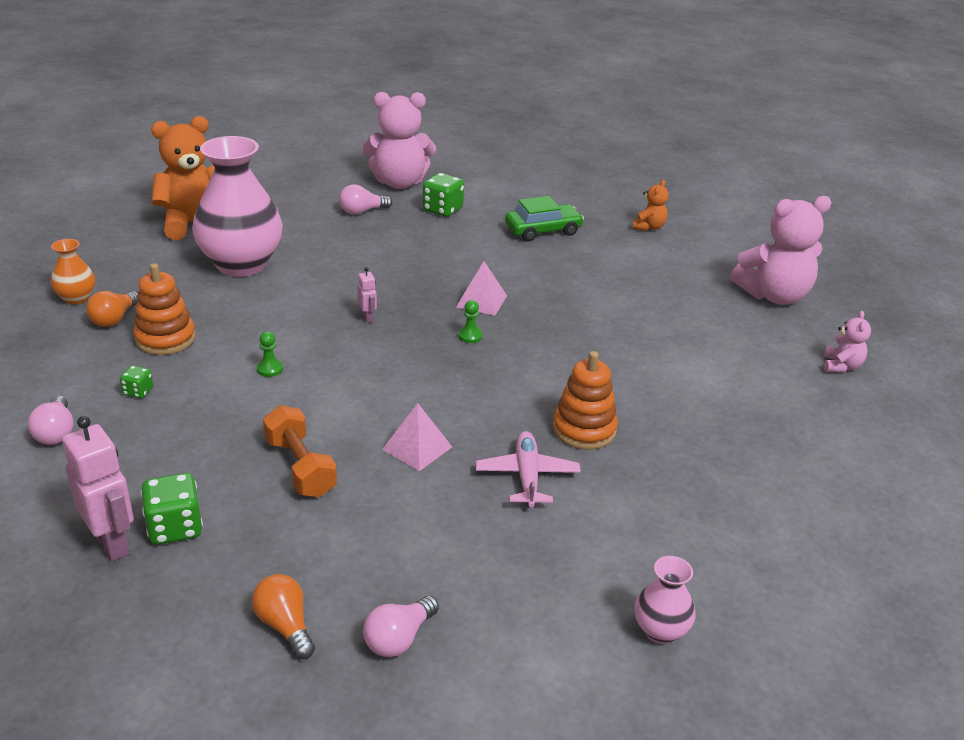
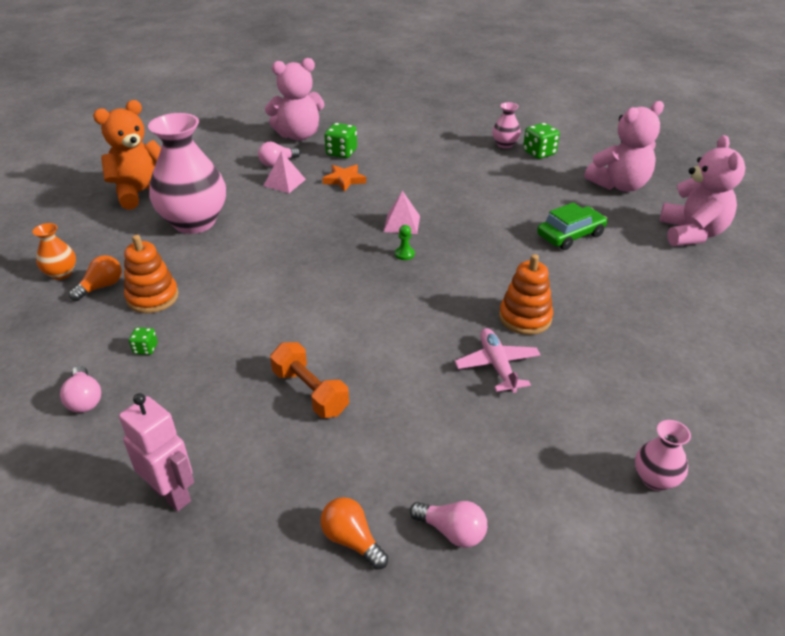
camera: 10 degrees left, 5 degrees up
(114, 319) = (101, 287): orange light bulb -> orange light bulb turned 150 degrees counterclockwise
(175, 528) = (222, 468): green dice -> green dice (539, 153)
(270, 369) = (252, 309): green pawn -> none
(367, 318) = (316, 252): pink robot -> none
(399, 639) = (452, 531): pink light bulb -> pink light bulb turned 90 degrees counterclockwise
(417, 448) = (400, 357): pink pyramid -> pink pyramid (284, 182)
(433, 242) = (344, 180): none -> orange star
(543, 230) = (426, 158): green car -> green car (570, 235)
(649, 227) = (505, 144): orange teddy bear -> pink vase
(841, 366) = (692, 233): pink teddy bear -> pink teddy bear, size x2.09

